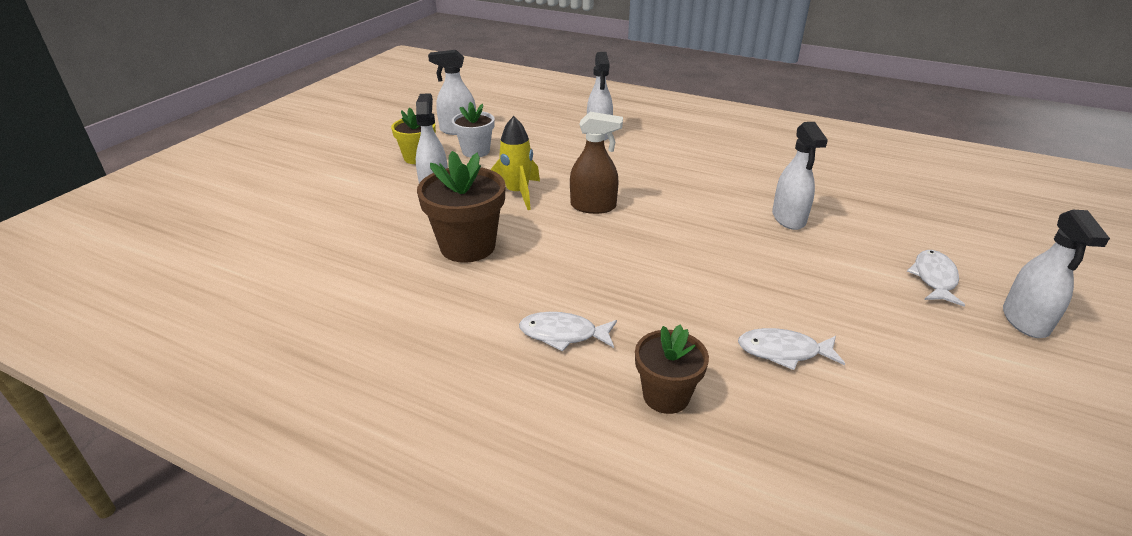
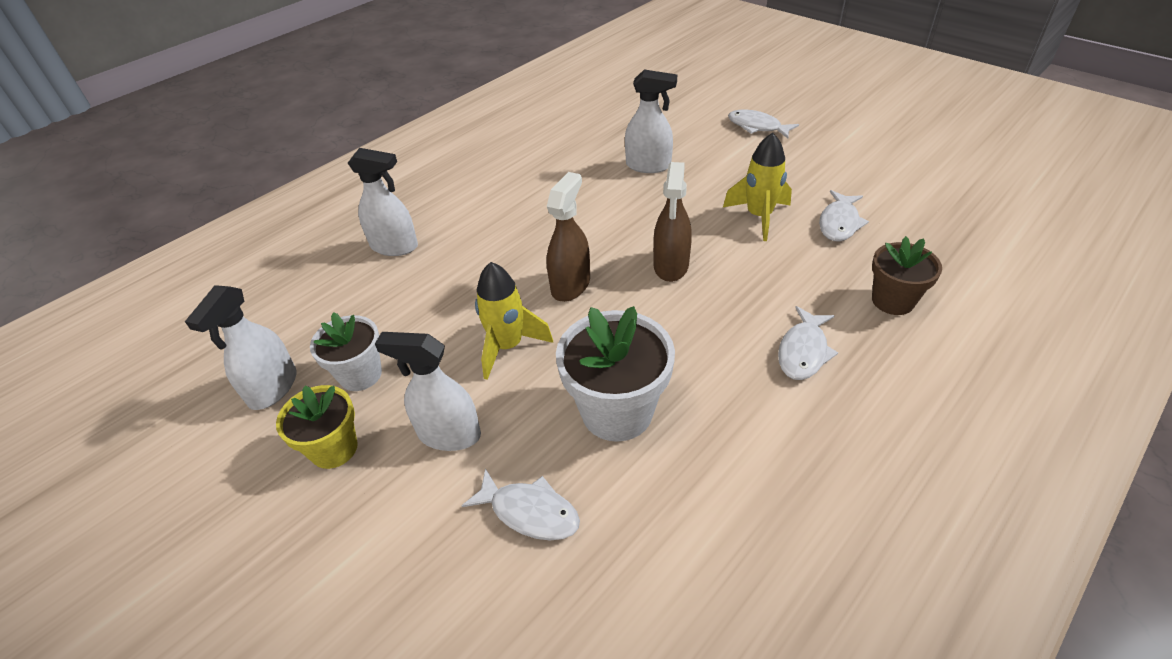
camera: 70 degrees left, 10 degrees up
(379, 227) = (530, 512): none -> white fish
(467, 246) = (617, 411): brown flower pot -> white flower pot
(643, 249) = (671, 266): none -> brown spray bottle
(753, 293) = (759, 217): none -> yellow rocket
(1025, 321) = (813, 111): white spray bottle -> none

